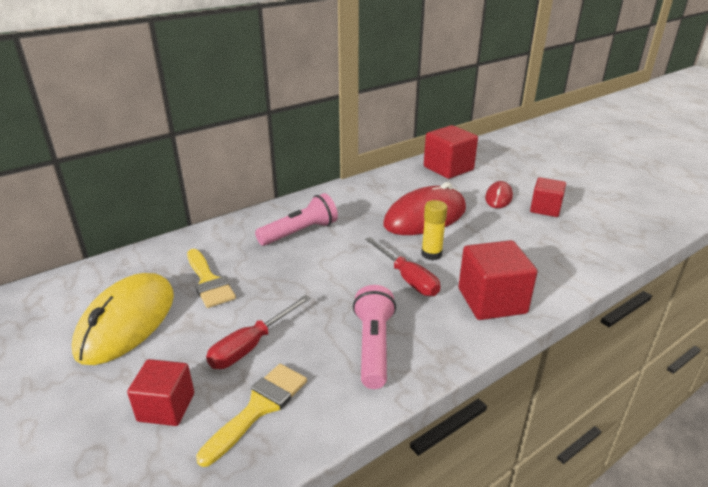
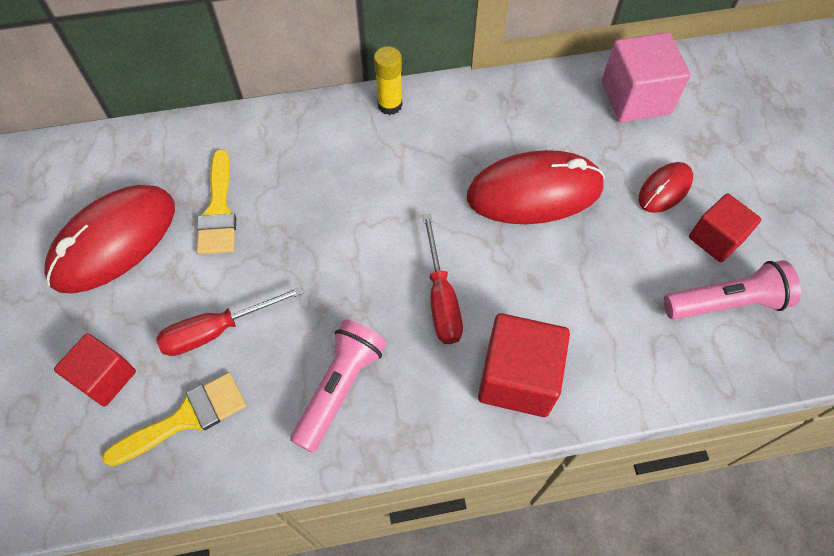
camera: 25 degrees right, 30 degrees up
(127, 322) = (114, 241): yellow mouse -> red mouse
(300, 232) = (360, 162): pink flashlight -> pink flashlight (726, 302)
(431, 254) = (497, 266): yellow glue stick -> yellow glue stick (390, 105)
(448, 168) = (635, 98): red cube -> pink cube

